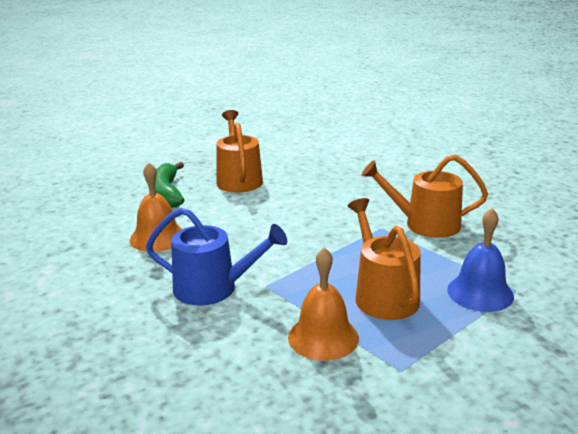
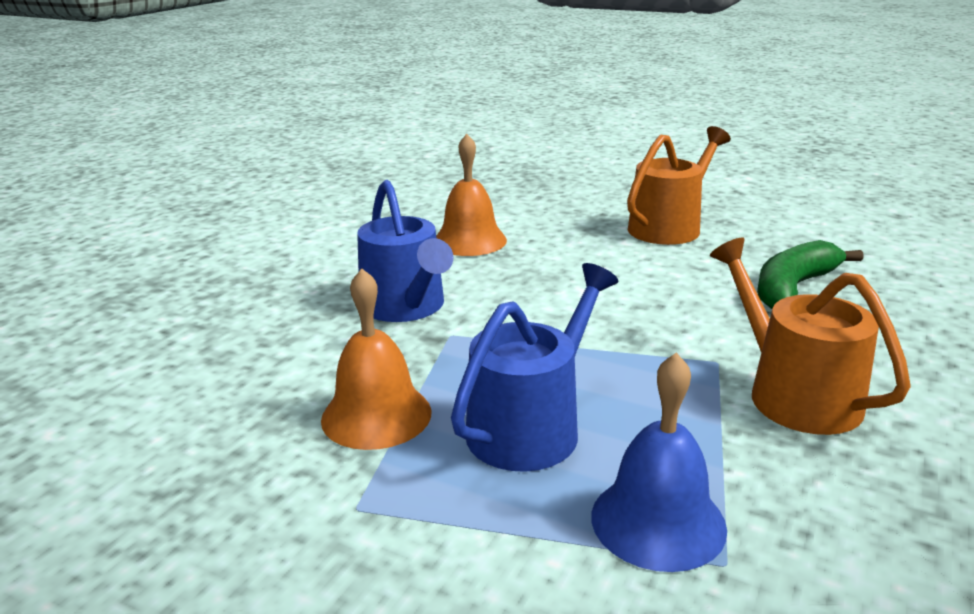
camera: 55 degrees right, 0 degrees up
(166, 193) = (567, 208): green banana -> green banana (793, 288)
(383, 295) = (531, 426): orange watering can -> blue watering can

